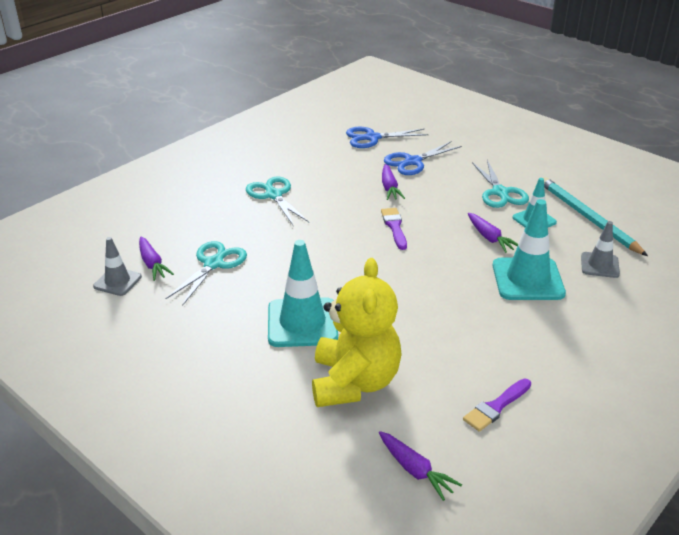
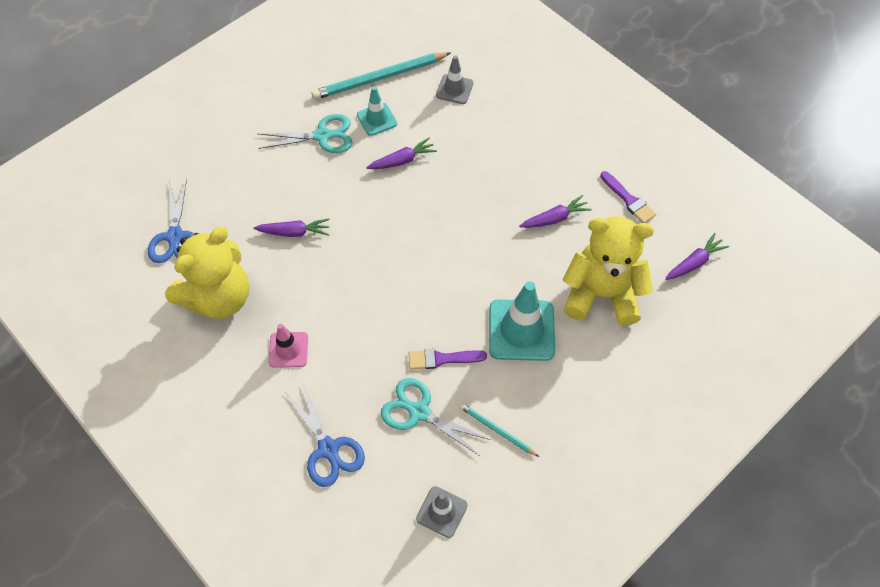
camera: 85 degrees left, 25 degrees up
(152, 264) = (412, 477): purple carrot -> purple carrot (555, 218)
(192, 310) = (497, 430): none -> turquoise pencil
(274, 195) = (288, 350): turquoise scissors -> pink traffic cone
(319, 161) = (219, 297): none -> yellow teddy bear
(394, 227) = (371, 237): purple brush -> purple brush (442, 359)
(413, 162) = (242, 203): blue scissors -> blue scissors (328, 449)
(528, 279) = (470, 145): turquoise traffic cone -> none

